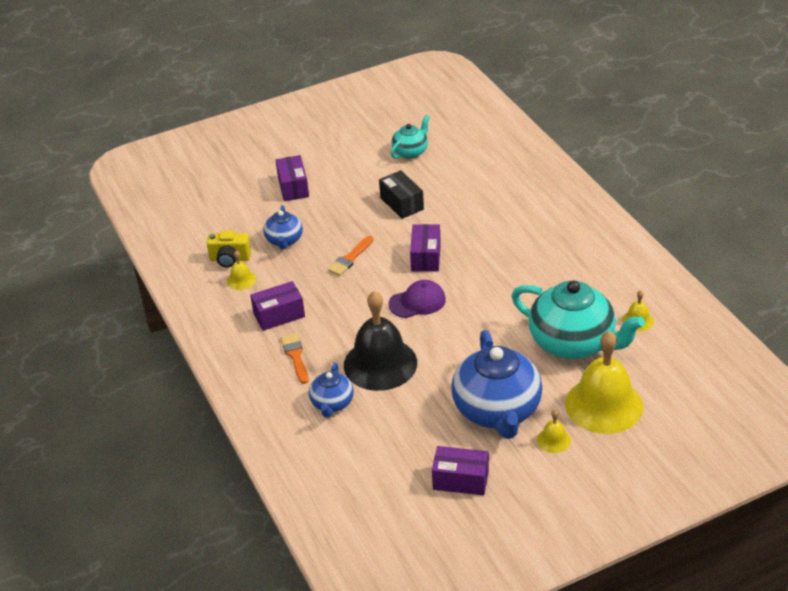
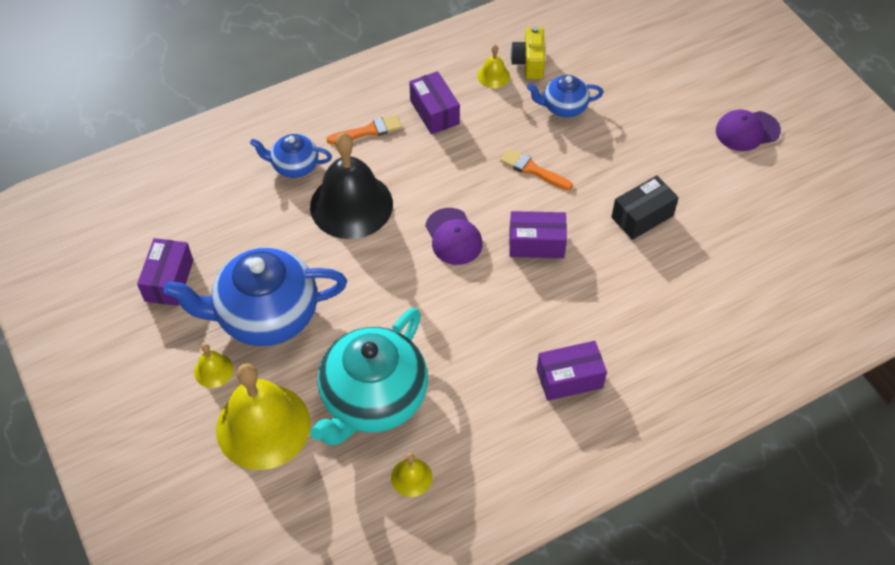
camera: 85 degrees right, 15 degrees up
(293, 187) = (666, 108): purple box -> purple box (569, 378)
(322, 150) = (747, 131): none -> purple cap
(410, 151) = (756, 223): turquoise teapot -> none

